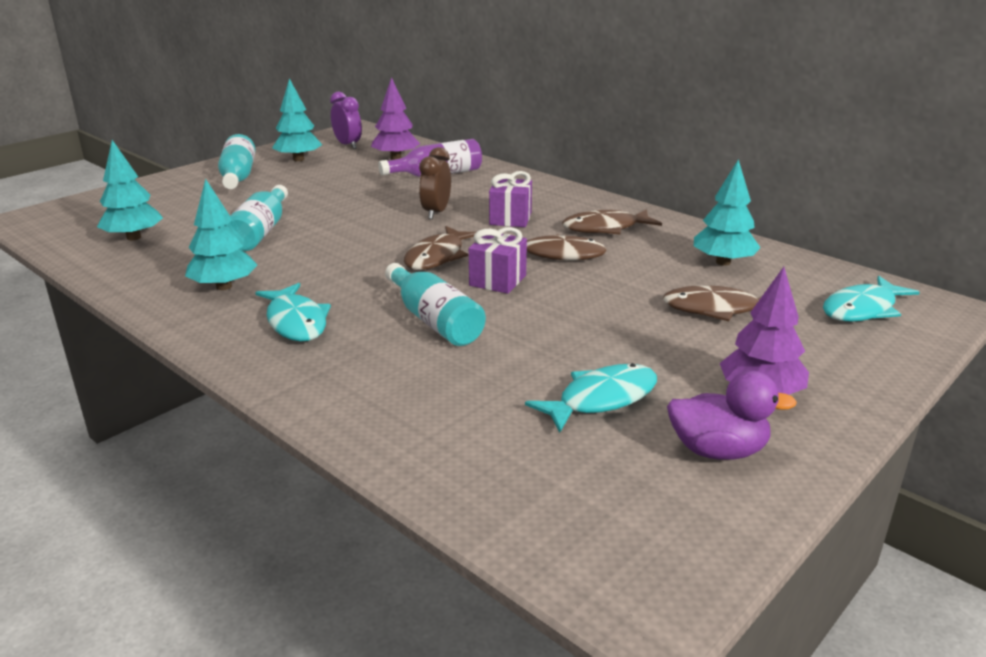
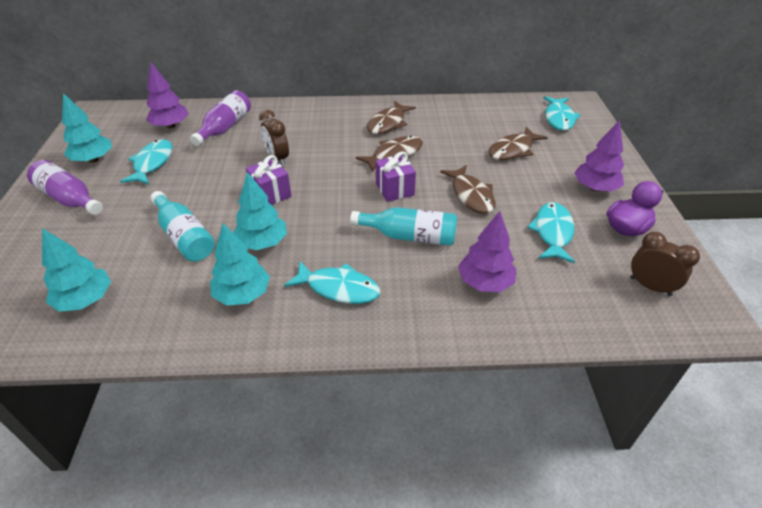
camera: 45 degrees left, 15 degrees up
(238, 176) = (69, 199): turquoise bottle -> purple bottle
(332, 177) = (152, 163): none -> turquoise fish
(348, 145) = (111, 129): purple clock -> none
(430, 393) = (485, 282): none -> purple tree
(437, 257) = (335, 191): brown fish -> brown fish (471, 195)
(510, 219) = (329, 141): purple gift -> purple gift (271, 194)
(622, 515) = (650, 286): none -> brown clock
(723, 262) = (472, 119): turquoise tree -> turquoise tree (262, 243)

